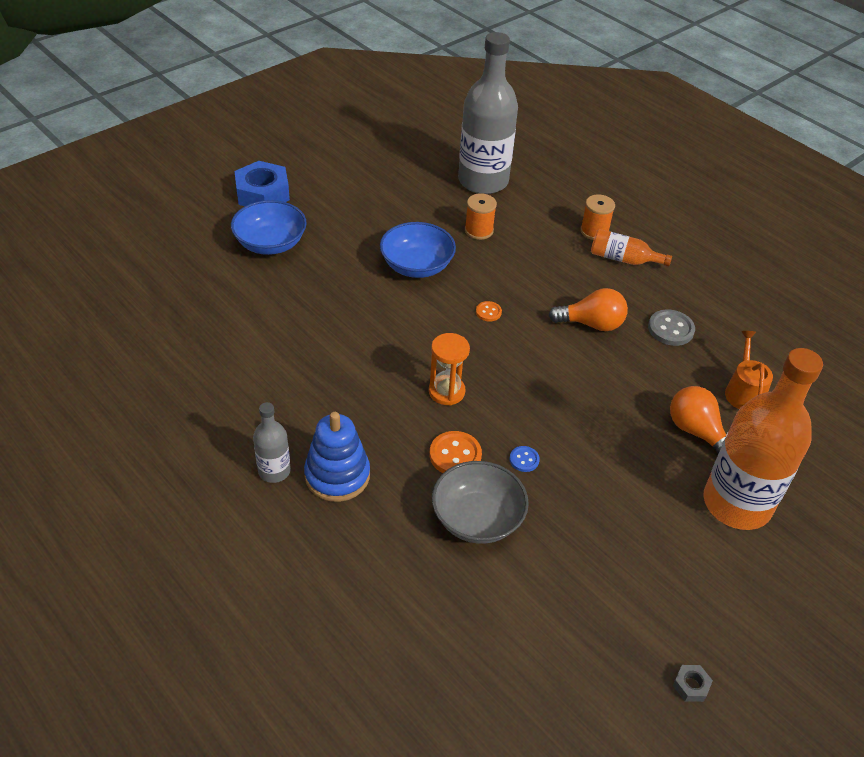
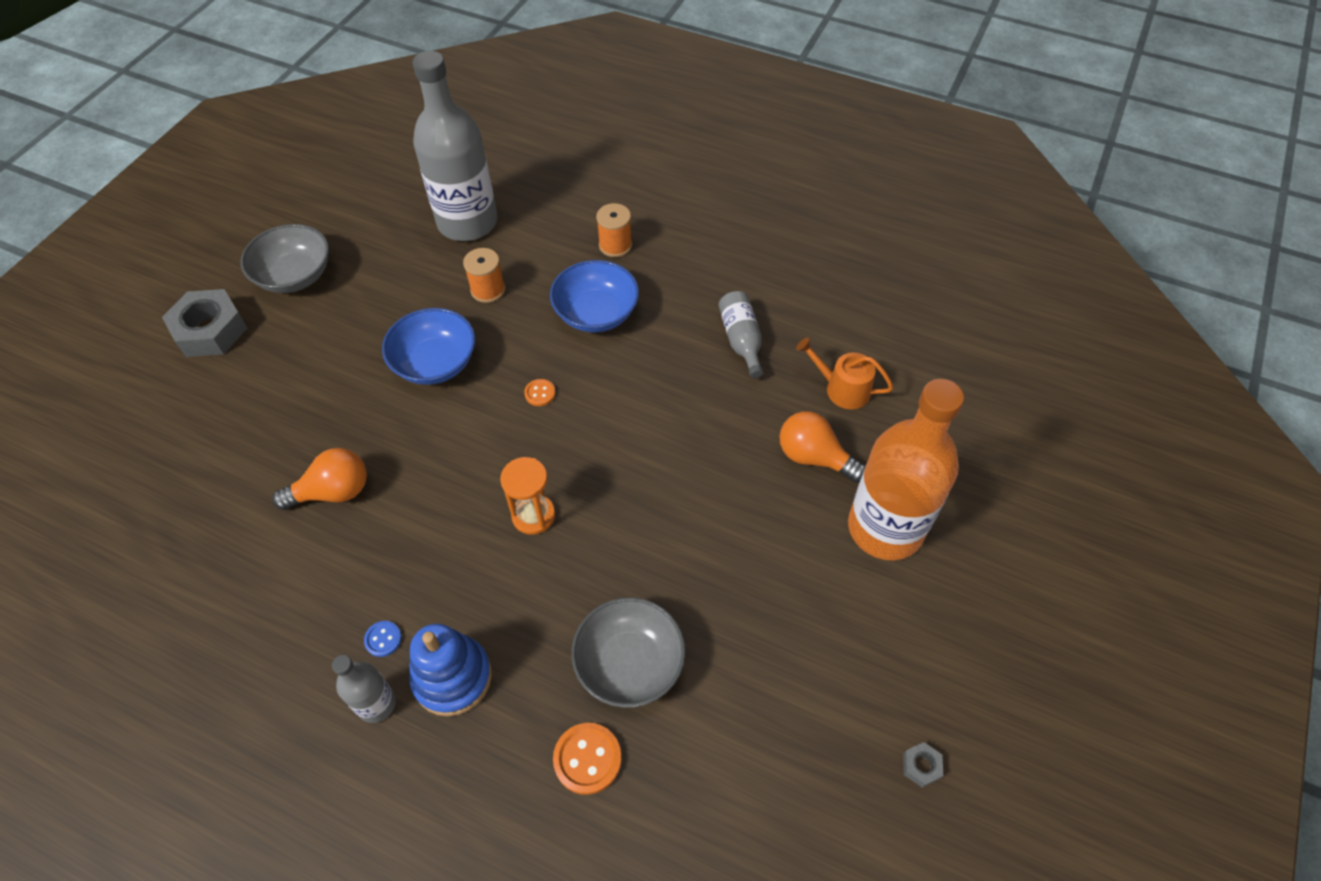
camera: 20 degrees left, 10 degrees up
(262, 193) = (210, 330): blue nut -> grey nut
(270, 244) = (248, 397): blue bowl -> blue bowl (596, 313)
(338, 177) = (295, 276): none -> grey bowl
(455, 455) = (574, 593): orange button -> orange button (587, 759)
(524, 460) = (651, 567): blue button -> blue button (383, 639)
(591, 324) = (657, 365): orange light bulb -> orange light bulb (333, 492)
(623, 259) = (659, 270): orange bottle -> none
(670, 329) = (741, 340): grey button -> grey bottle
(743, 391) = (842, 389): orange watering can -> orange watering can turned 45 degrees counterclockwise

